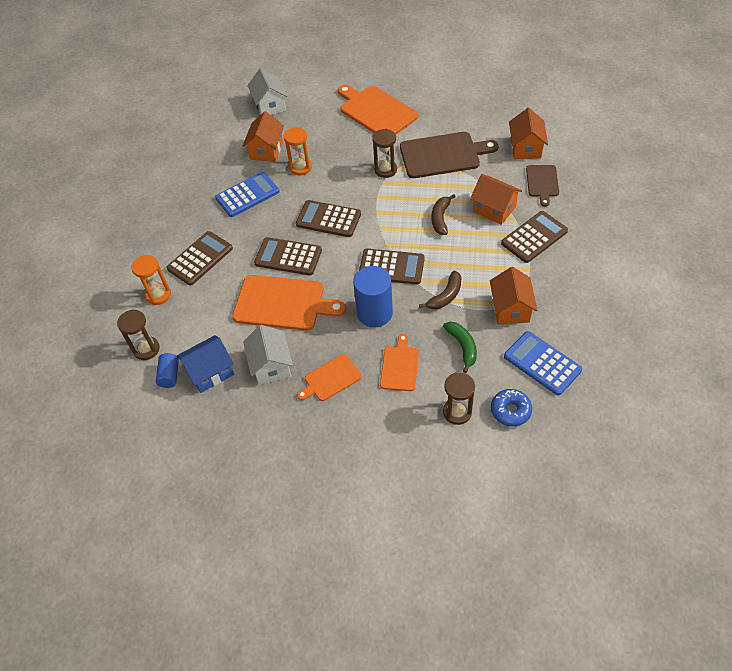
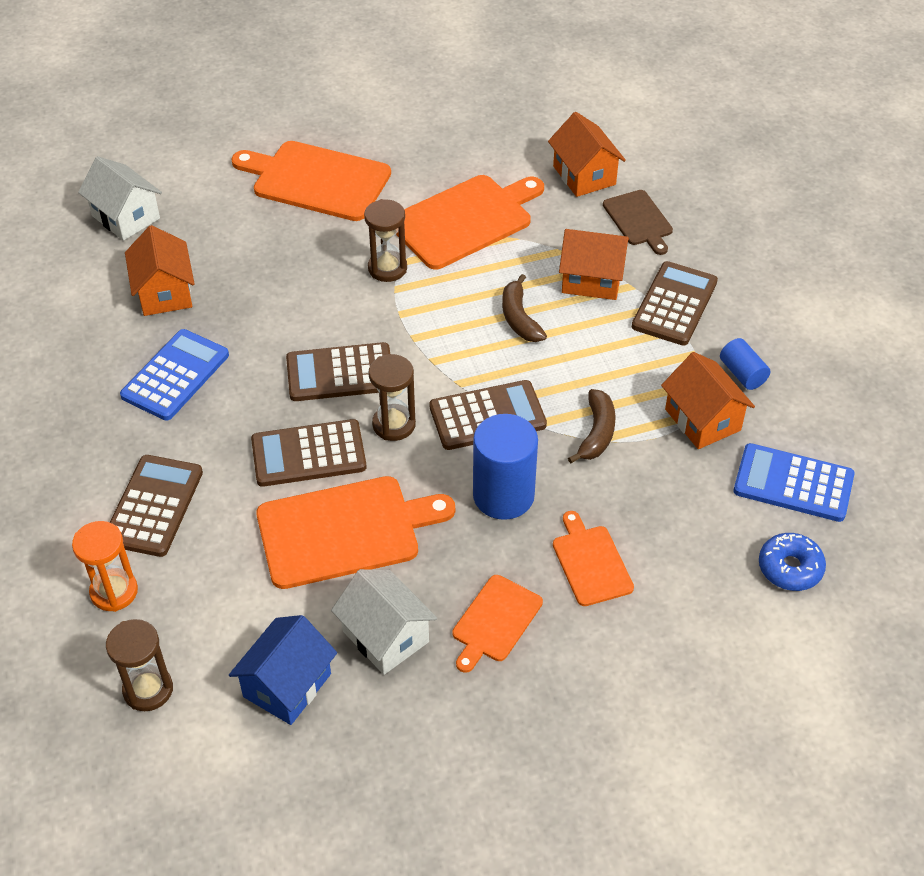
camera: 30 degrees left, 5 degrees down
(170, 375) = (218, 717): blue cylinder -> blue cylinder (742, 373)
(300, 167) = (242, 304): orange hourglass -> none
(443, 155) = (465, 220): brown cutting board -> orange cutting board
(457, 412) = (716, 599): brown hourglass -> brown hourglass (394, 424)
(462, 347) = (667, 500): green banana -> none

